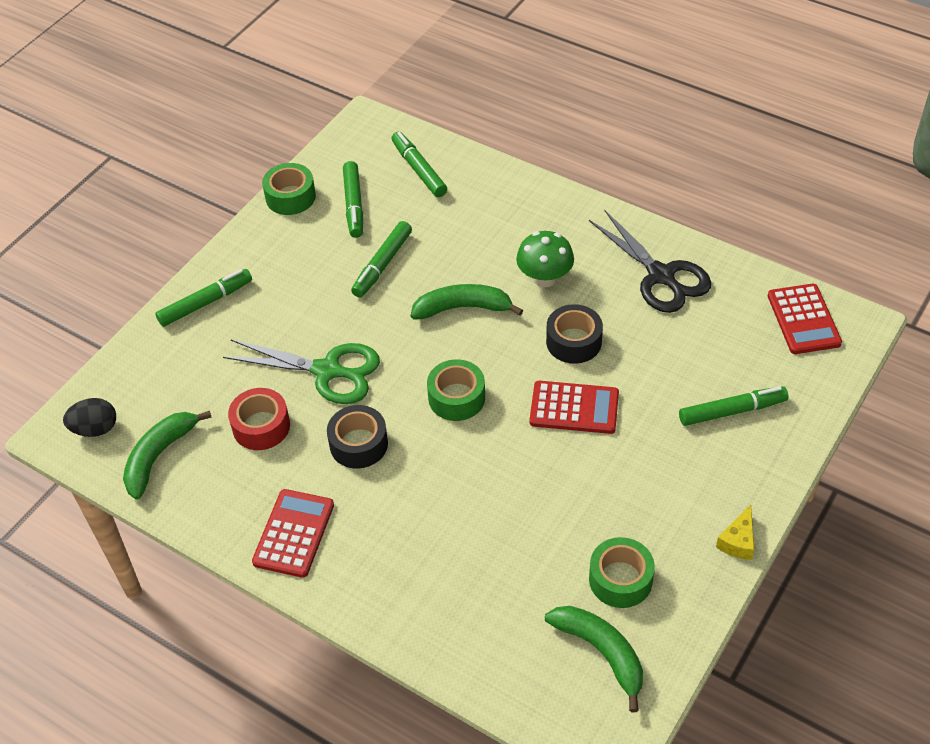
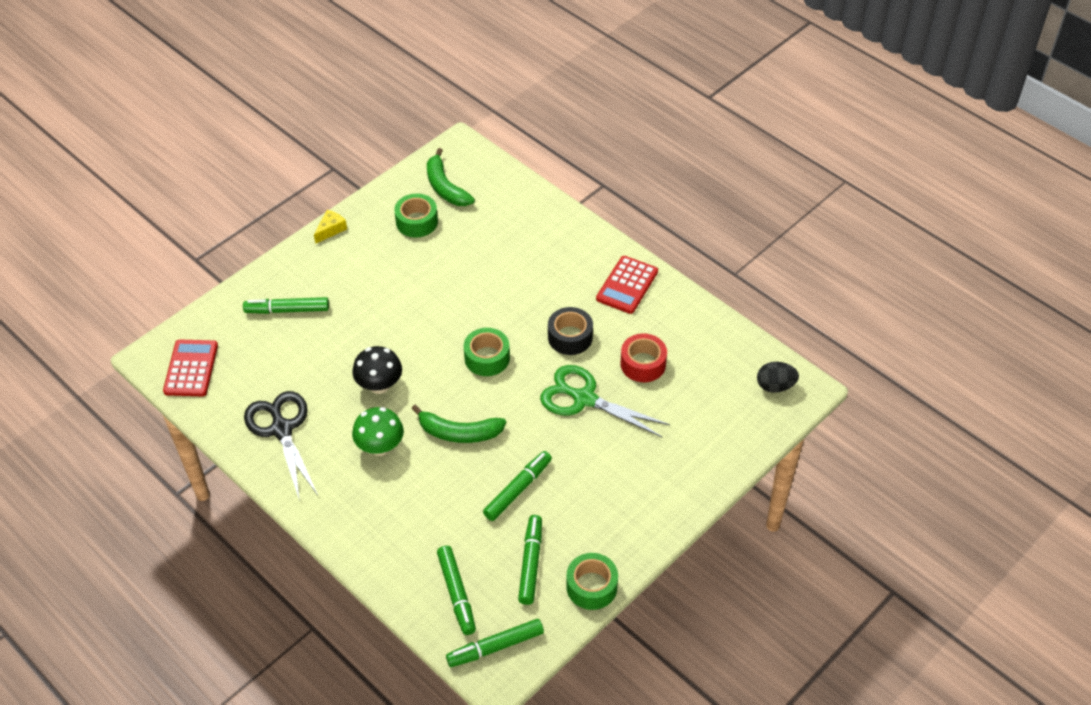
camera: 170 degrees left, 0 degrees up
(159, 456) = (723, 356): green banana -> none
(206, 303) = (682, 482): green marker -> green marker (495, 647)
(573, 341) = (379, 385): black tape -> black mushroom
(574, 408) = (401, 334): red calculator -> none

